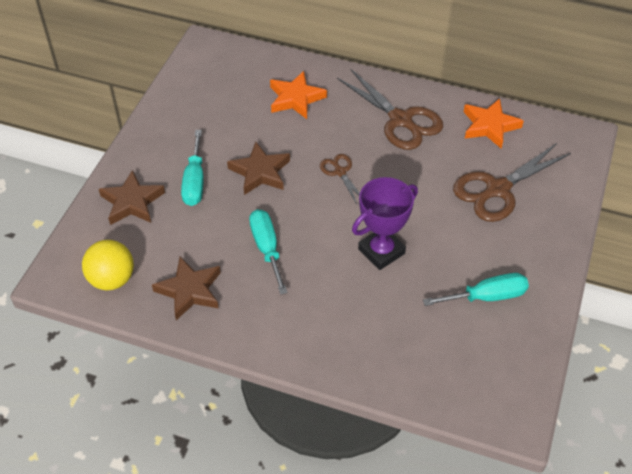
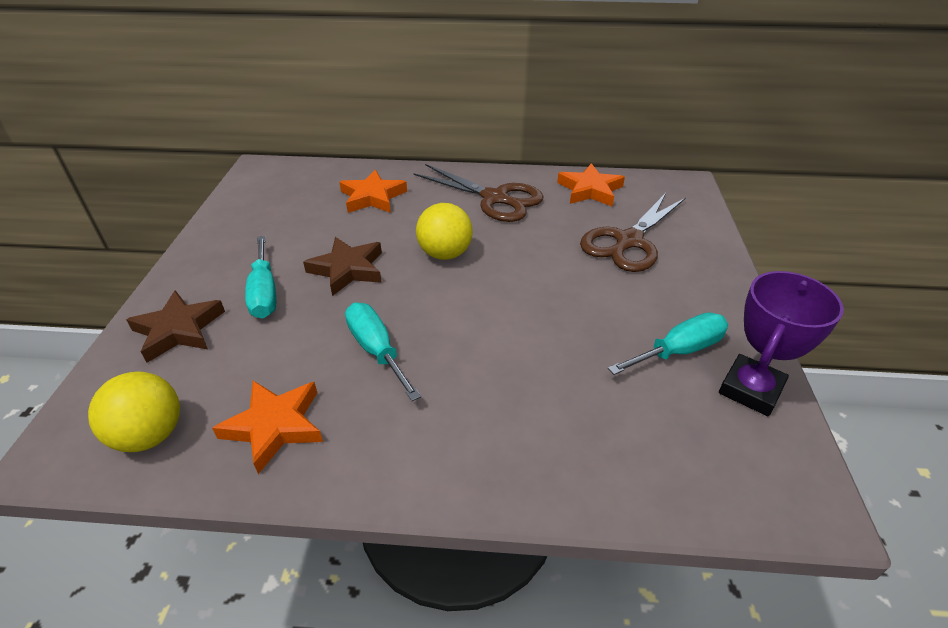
camera: 15 degrees left, 10 degrees down
(189, 290) = (275, 426): brown star -> orange star
(340, 172) = (445, 254): brown scissors -> yellow ball
(381, 251) = (526, 325): purple trophy -> purple trophy (750, 389)

